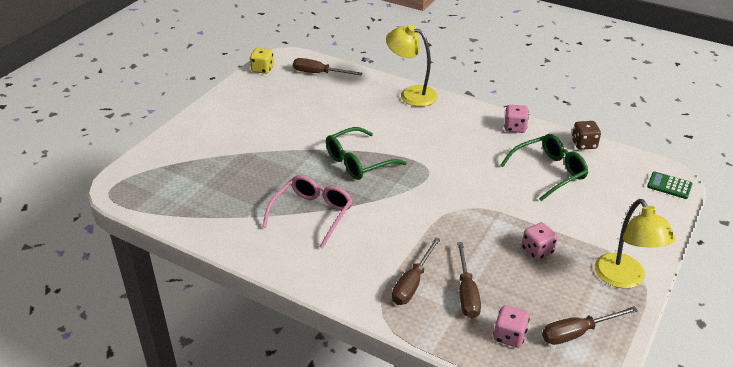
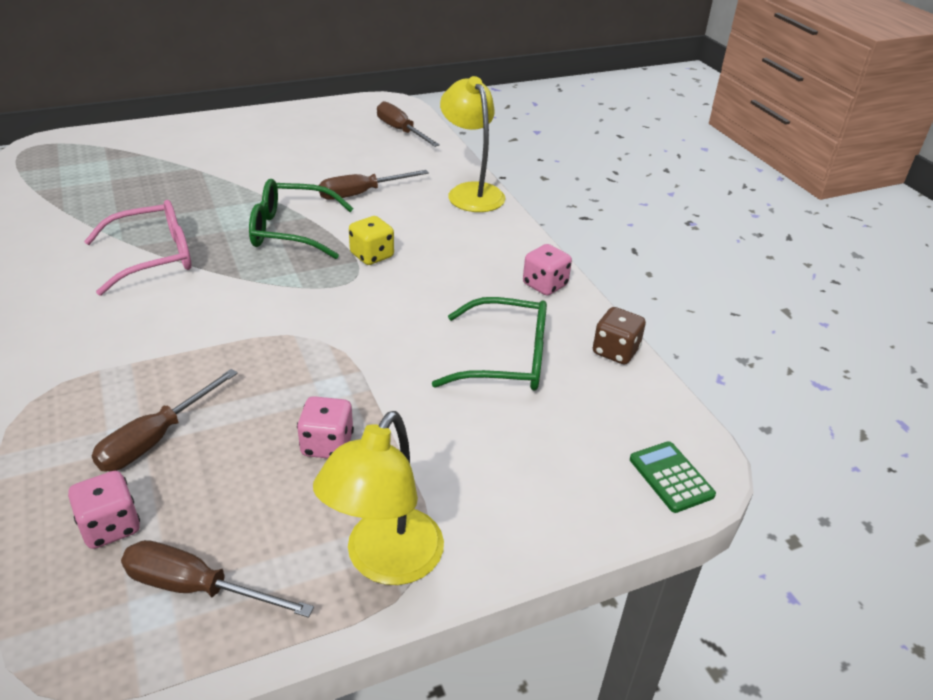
camera: 35 degrees right, 0 degrees up
(262, 69) = (349, 105): yellow dice -> yellow dice (372, 255)
(412, 283) = (120, 388): brown screwdriver -> brown screwdriver (361, 194)

